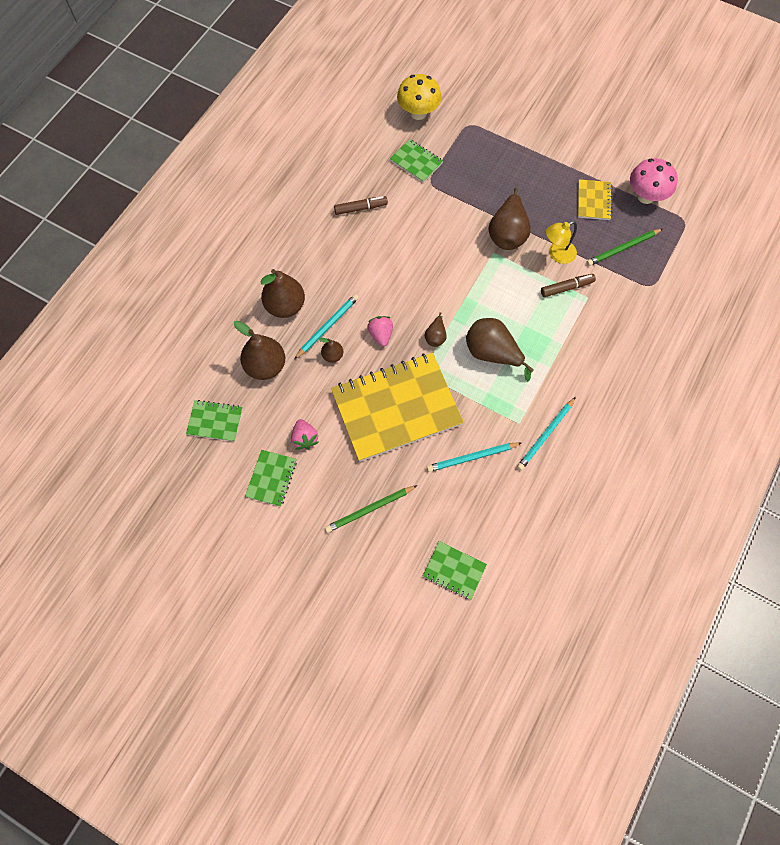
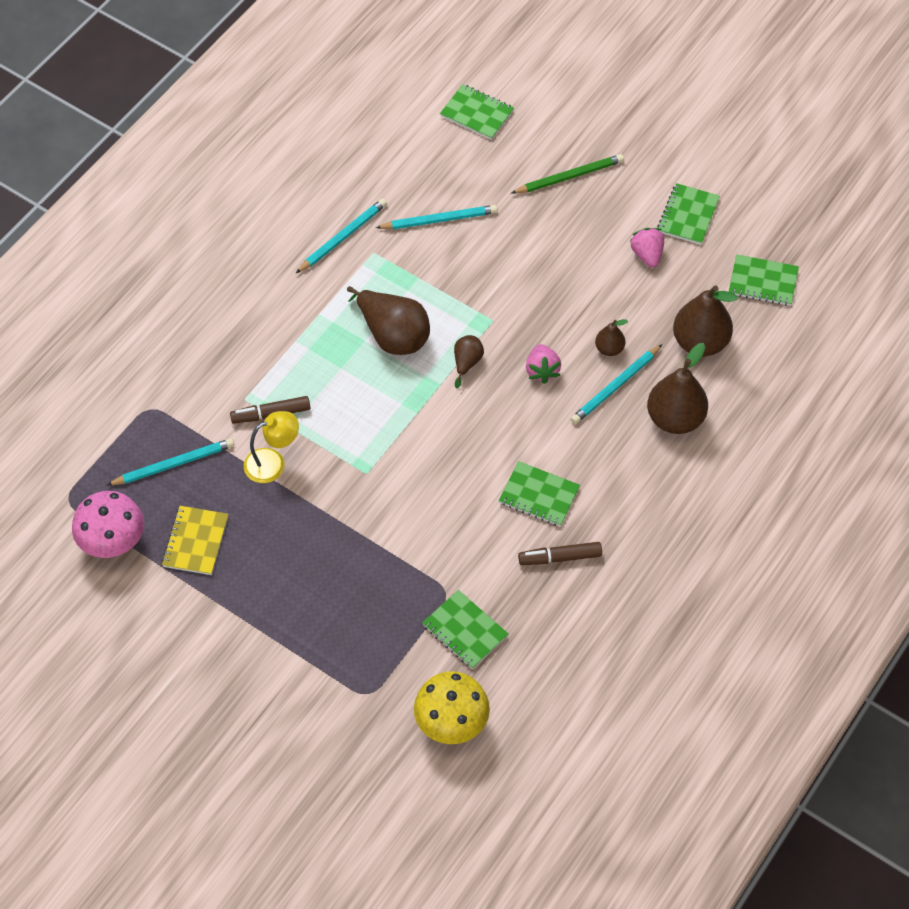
camera: 175 degrees left, 10 degrees down
(377, 246) = (539, 495): none -> green notebook
(396, 408) = (528, 280): yellow notebook -> none
(507, 233) = (339, 500): brown pear -> none
(623, 248) = (173, 464): green pencil -> turquoise pencil

